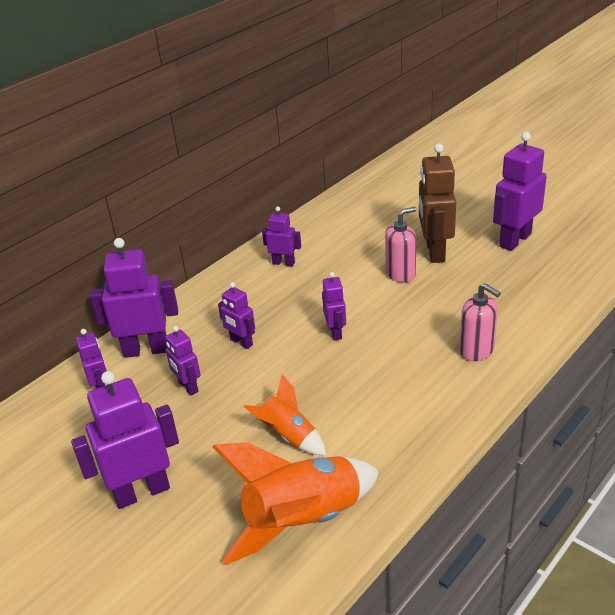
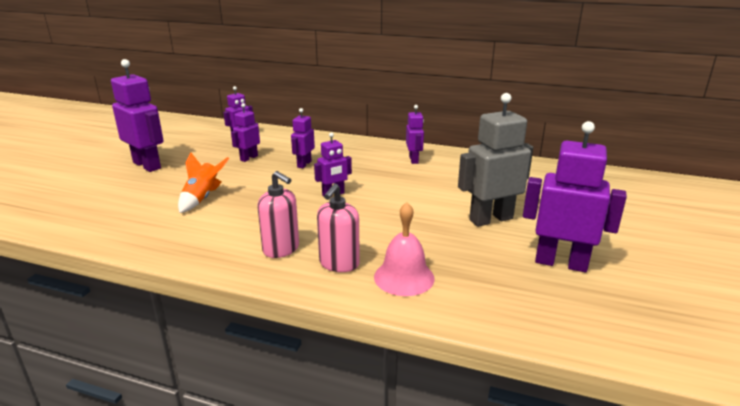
camera: 65 degrees right, 10 degrees down
(146, 350) = (283, 140): purple robot -> none
(302, 521) = (113, 218): orange rocket -> none
(400, 274) = (438, 208): pink soap dispenser -> pink soap dispenser (281, 249)
(434, 251) = (490, 219): brown robot -> grey robot
(510, 319) = (404, 277): none -> pink bell

